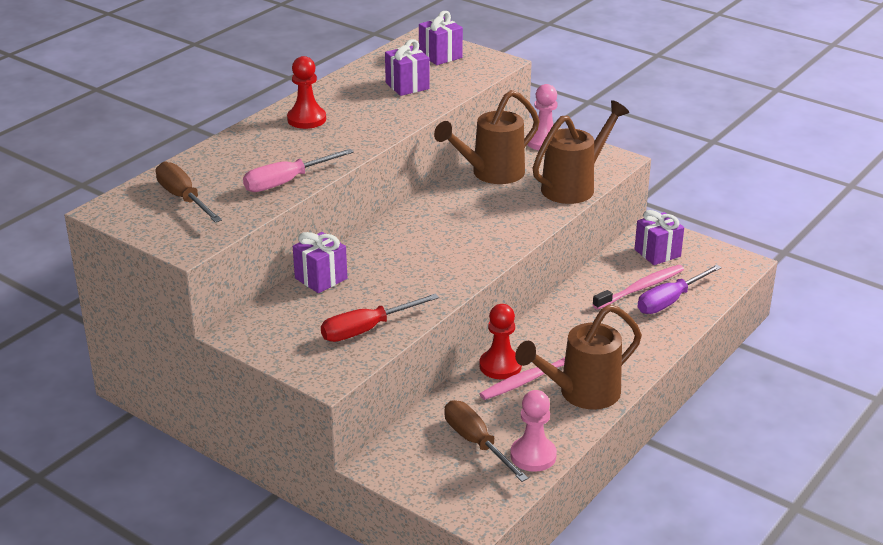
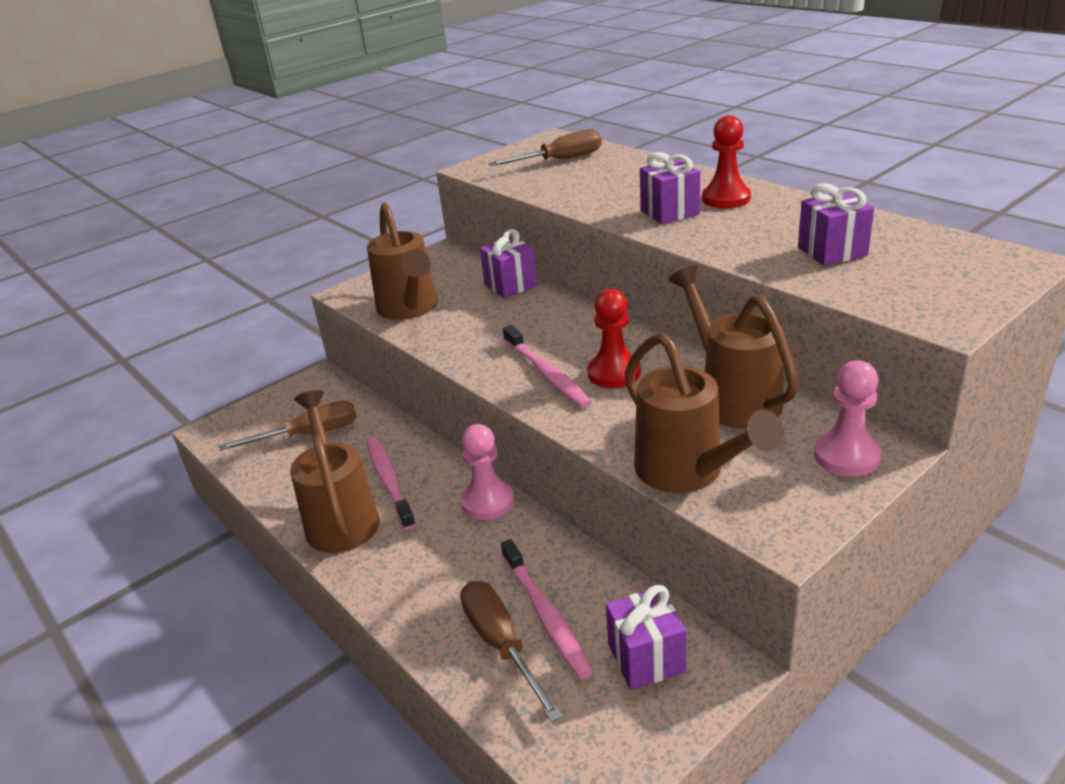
camera: 105 degrees right, 0 degrees up
(286, 182) = (576, 196): pink screwdriver -> none
(367, 329) = (409, 309): red screwdriver -> brown watering can
(440, 56) = (954, 274): purple gift -> purple gift (669, 212)
(472, 244) = (547, 374): none -> pink toothbrush
(500, 366) = (422, 460): red pawn -> red pawn (614, 373)
(533, 456) = (265, 470): pink pawn -> pink pawn (487, 502)
(670, 301) = (501, 645): purple screwdriver -> brown screwdriver

